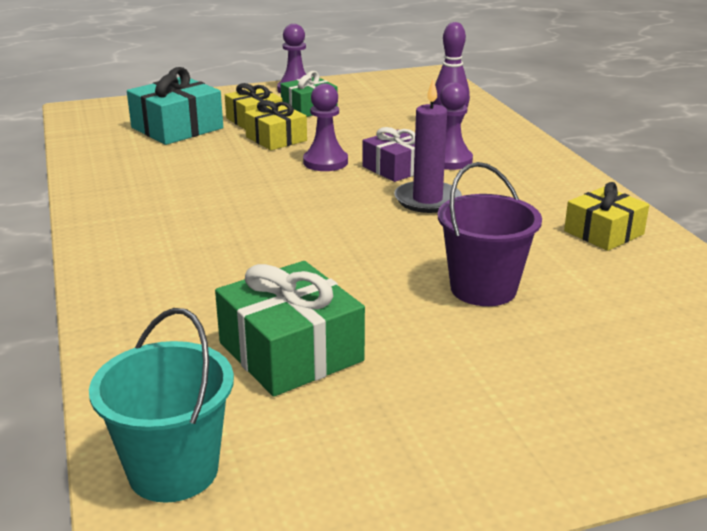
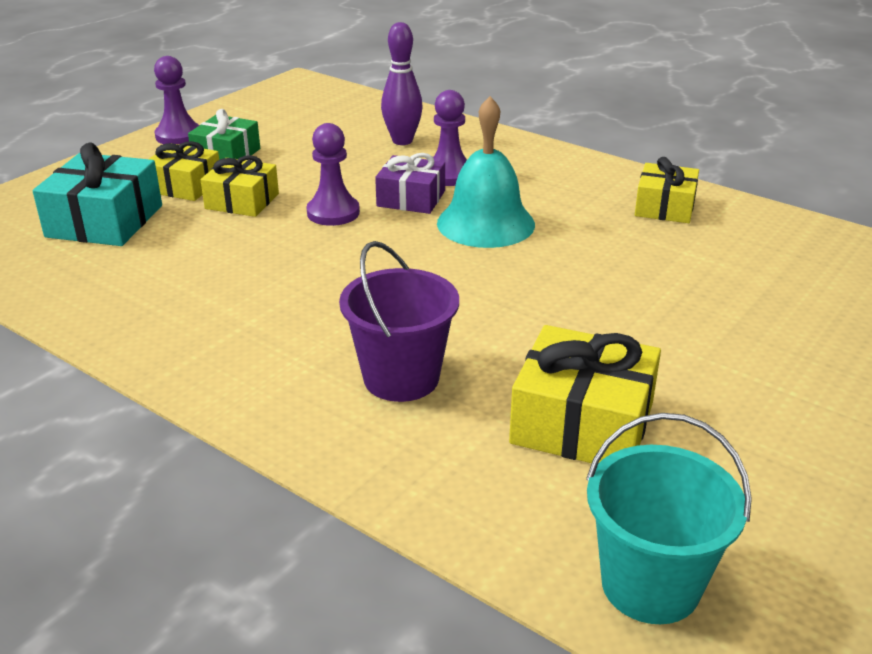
camera: 35 degrees left, 5 degrees up
(291, 352) = (582, 423): green gift -> yellow gift
(427, 200) = (485, 223): purple candle -> turquoise bell
(483, 289) = (648, 295): purple bucket -> purple bucket (401, 378)

